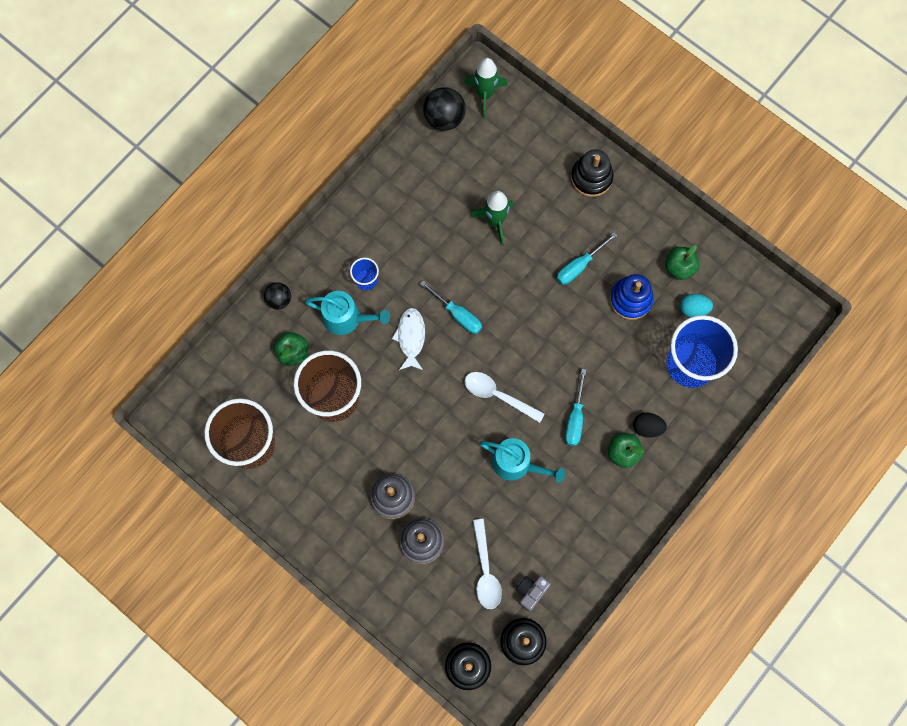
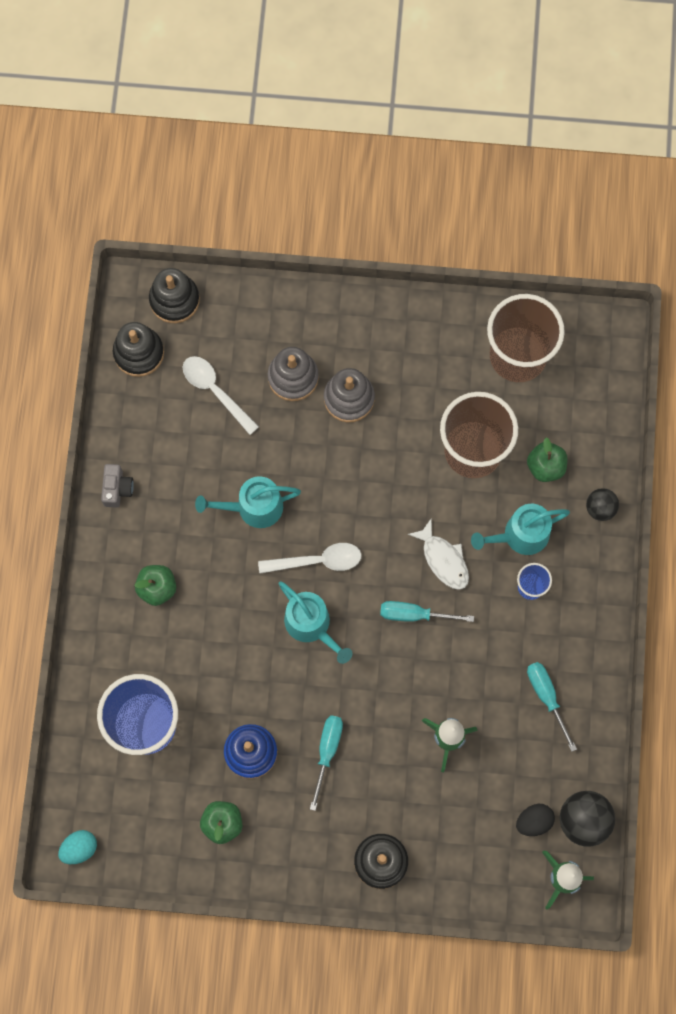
camera: 145 degrees right, 0 degrees up
(531, 592) = (160, 401): grey camera -> grey camera (117, 489)
(532, 354) = (311, 625): none -> turquoise watering can
(575, 418) = (226, 590): turquoise screwdriver -> turquoise screwdriver (546, 697)
(647, 427) = (149, 629): black egg -> black egg (533, 821)
(693, 309) = (179, 786): turquoise egg -> turquoise egg (79, 848)

